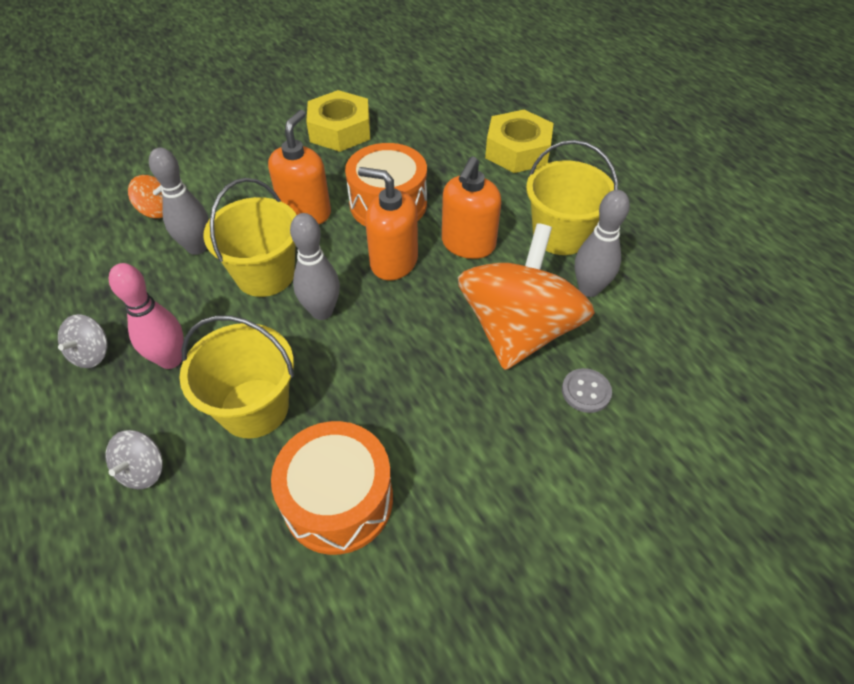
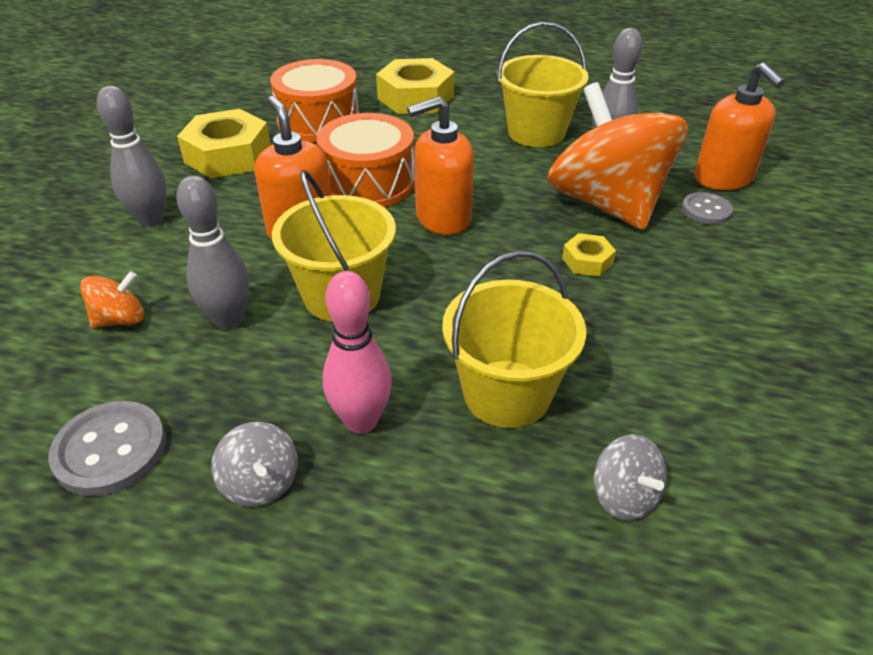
camera: 45 degrees left, 10 degrees down
(67, 283) = (110, 450): none -> grey button
(143, 470) = (491, 522): grey spinning top -> grey spinning top (624, 496)
(322, 311) = (443, 287): grey bowling pin -> grey bowling pin (151, 220)
(338, 500) = (679, 396): orange drum -> orange drum (318, 121)
(433, 362) = (587, 261): none -> yellow nut
(468, 244) = (481, 174): orange soap dispenser -> orange soap dispenser (723, 178)

